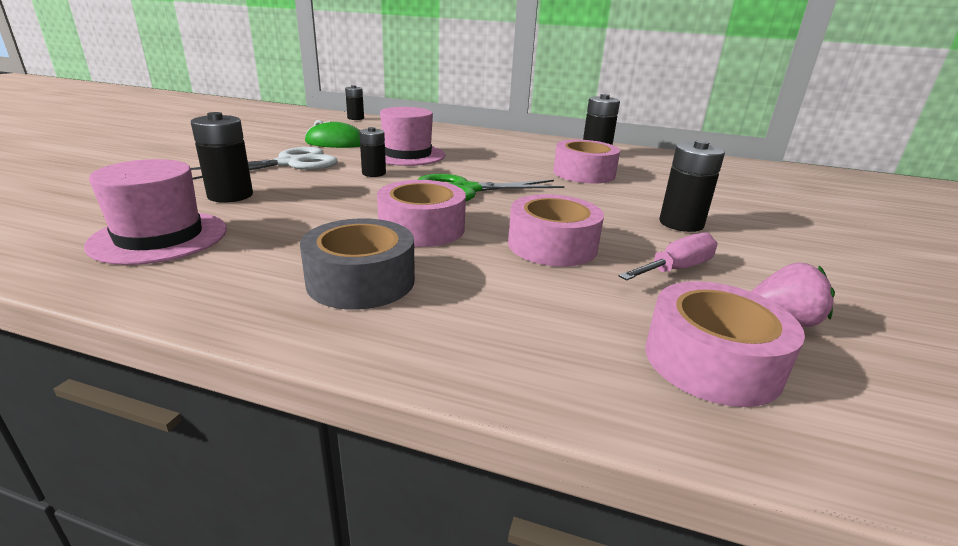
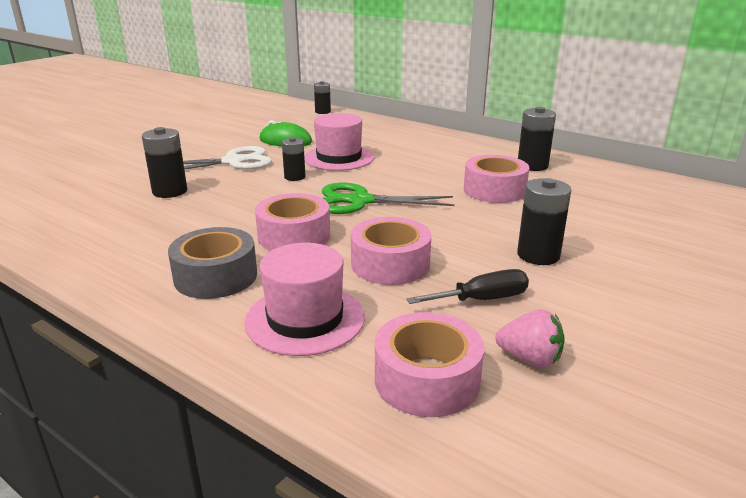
camera: 20 degrees right, 0 degrees up
(159, 237) = (104, 224): pink hat -> pink hat (305, 319)
(676, 269) = (482, 299): pink screwdriver -> black screwdriver

